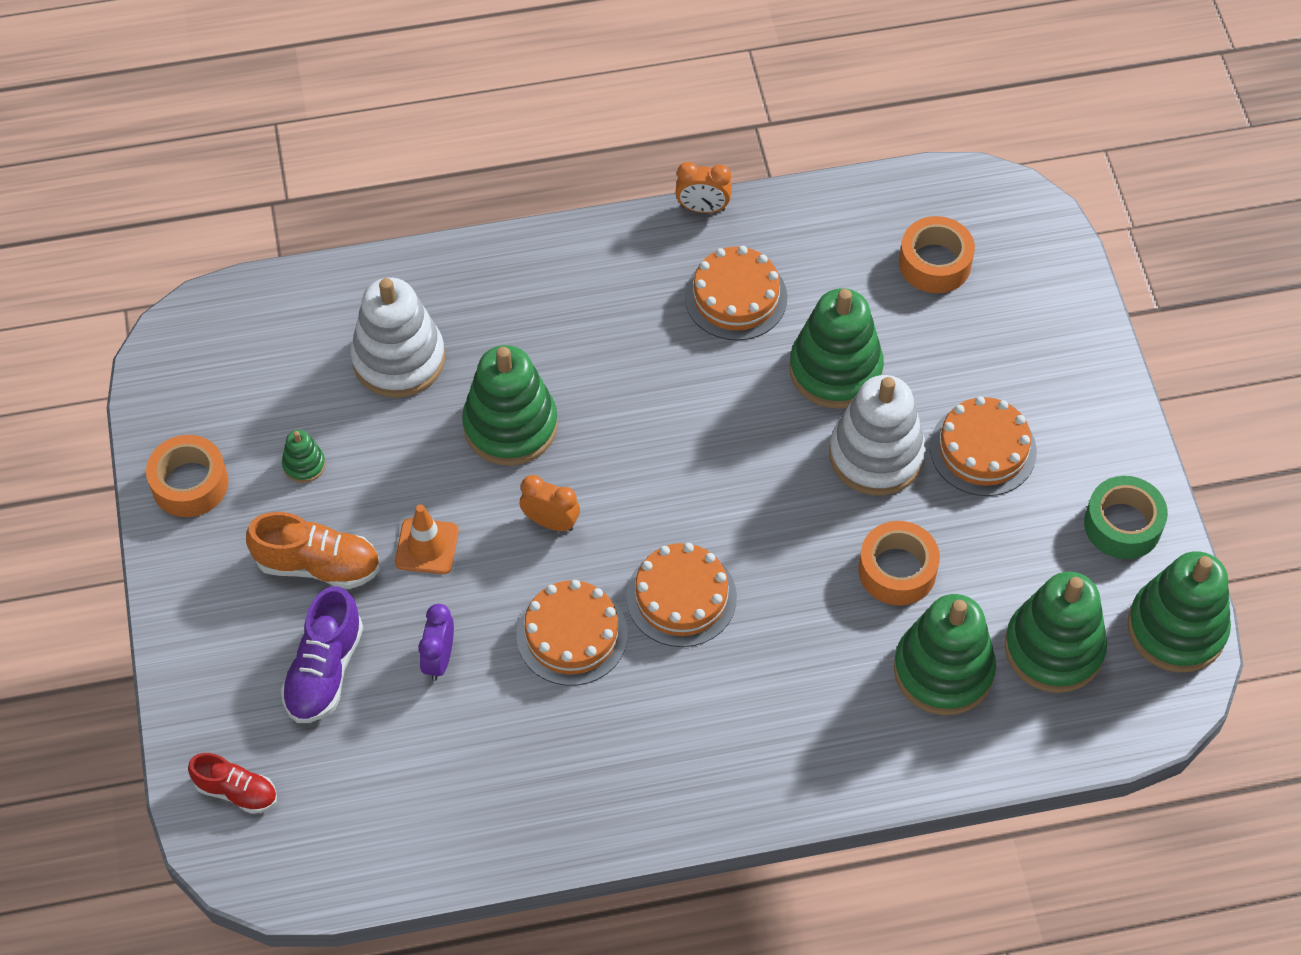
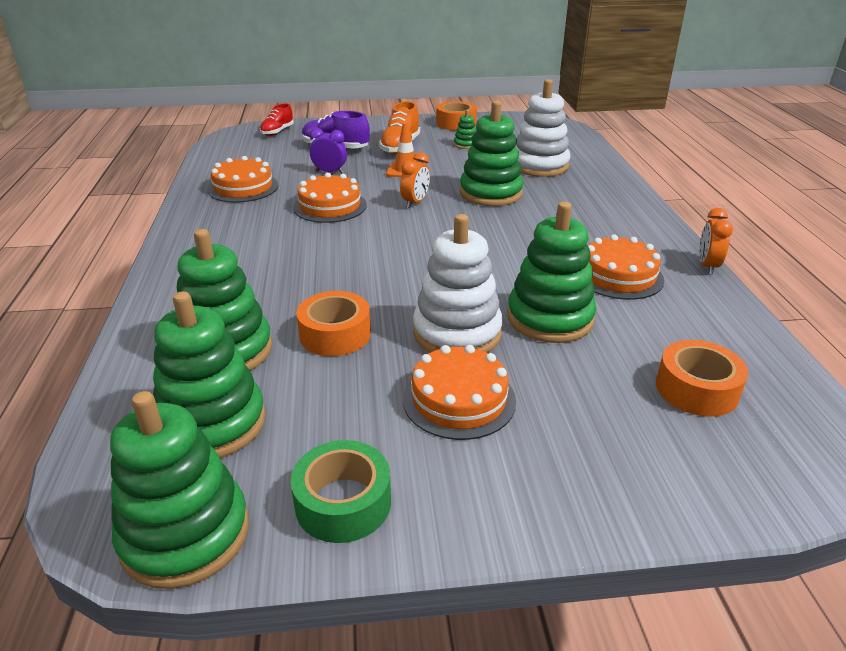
camera: 95 degrees right, 25 degrees down
(681, 597) = (344, 241): orange cake -> orange cake (243, 187)

